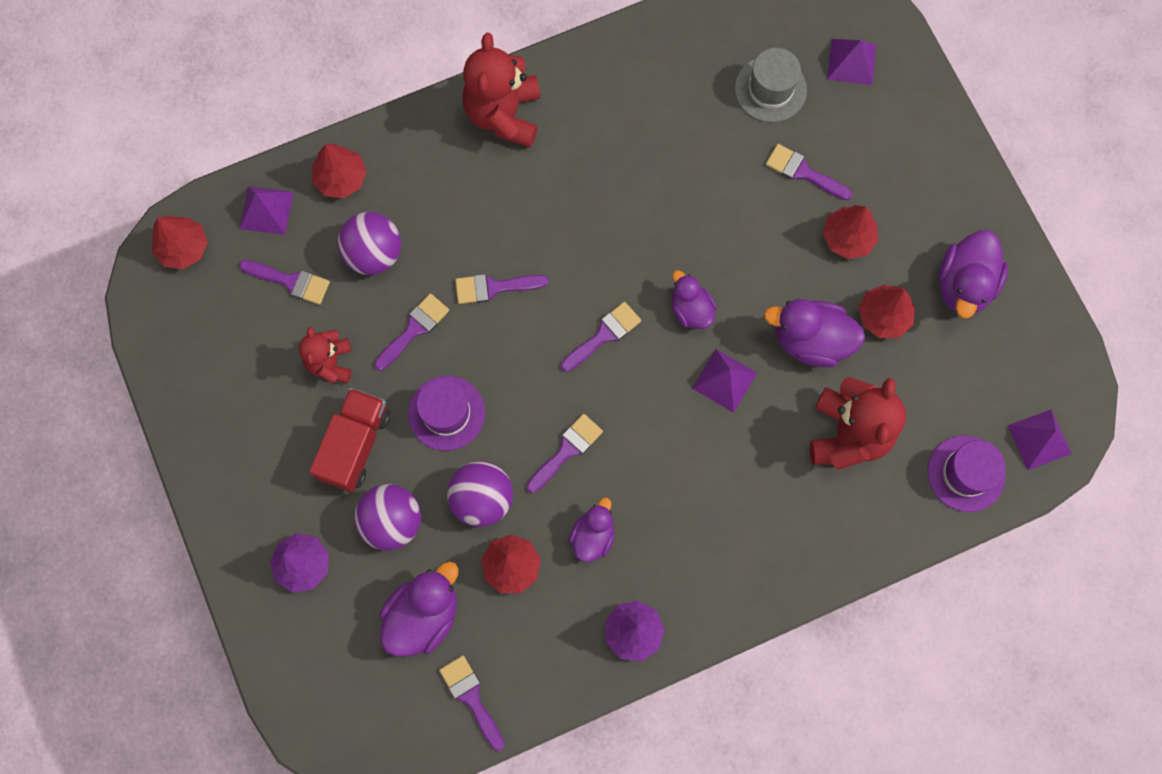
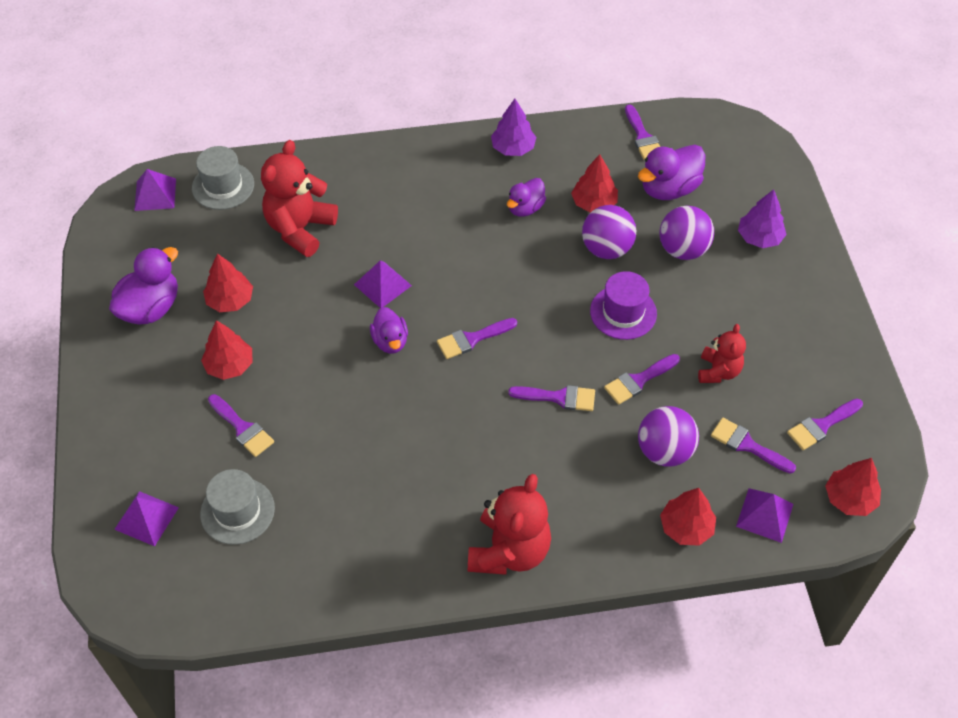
camera: 165 degrees left, 20 degrees down
(355, 445) = (705, 306): red truck -> none
(567, 450) = (529, 266): purple brush -> purple brush (821, 426)
(810, 340) = (299, 297): purple duck -> none
(966, 473) = (223, 186): purple hat -> grey hat

